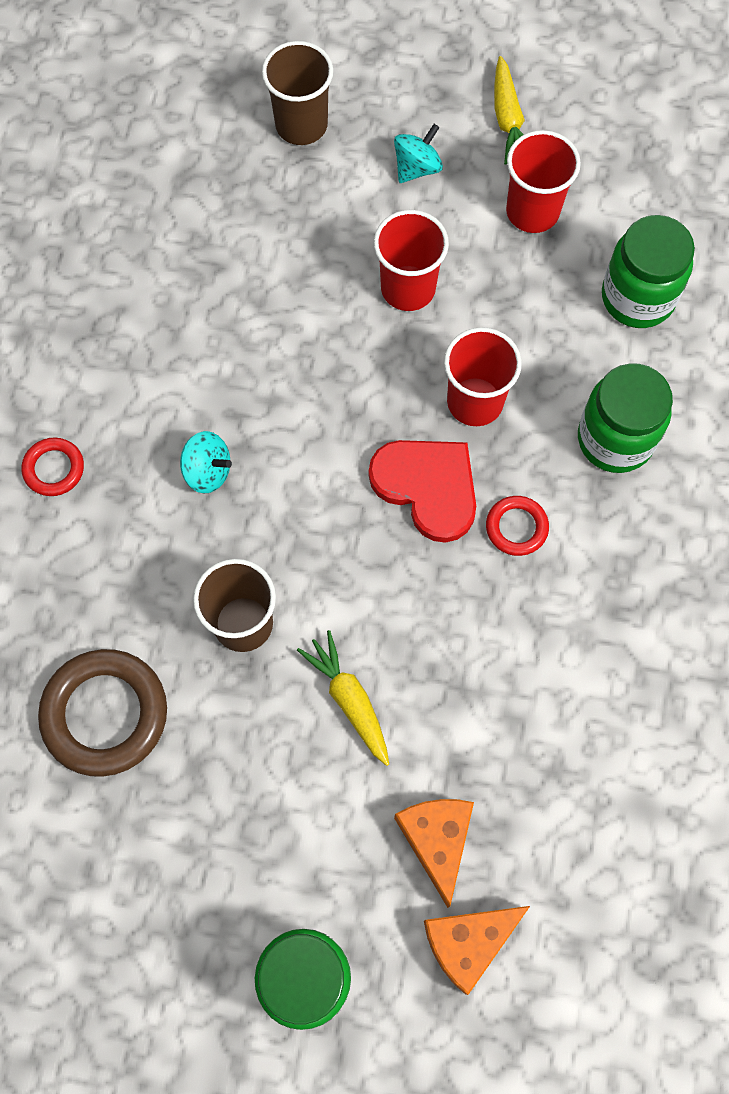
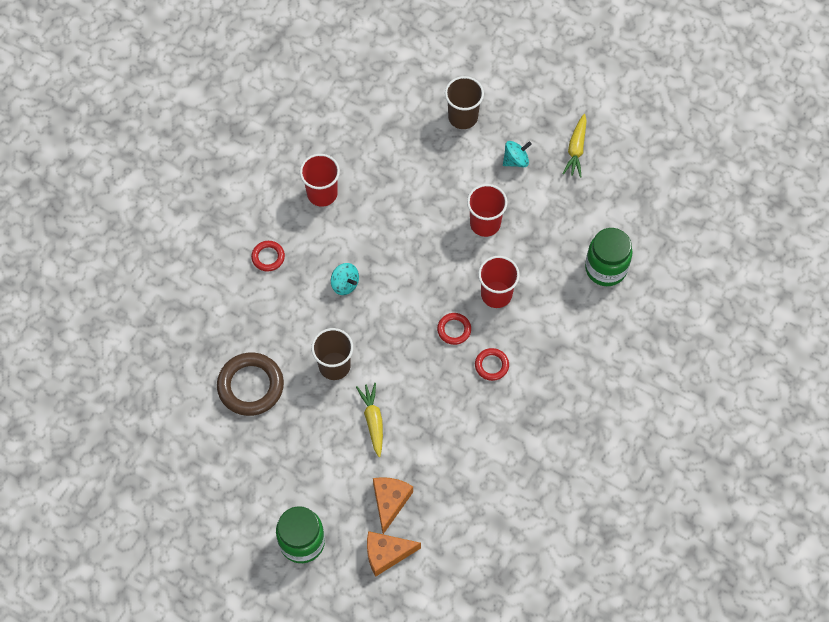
camera: 20 degrees right, 5 degrees down
(427, 487) = (454, 330): red heart -> red ring
(532, 211) = (568, 204): red cup -> red cup (322, 193)
(615, 439) = (562, 338): green jar -> none

